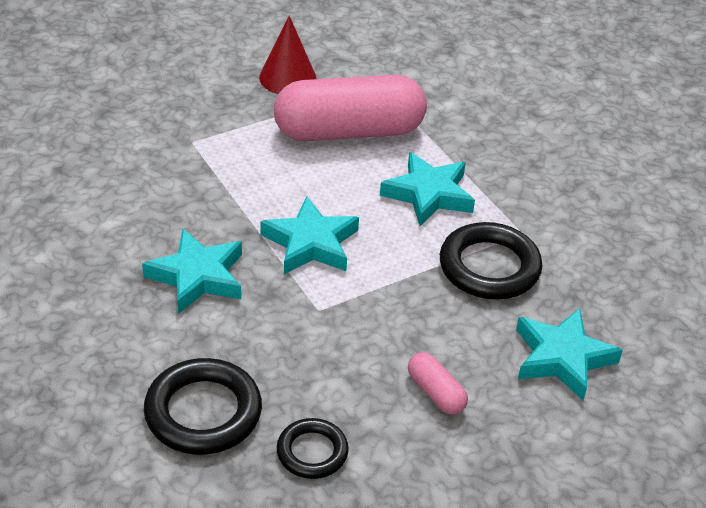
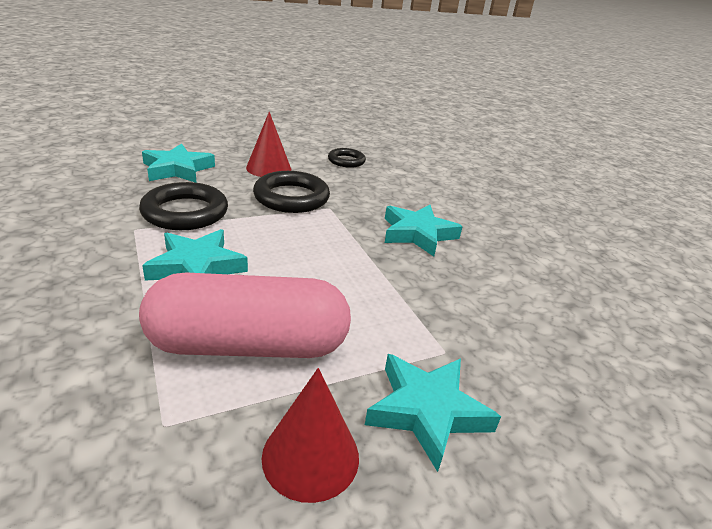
camera: 175 degrees left, 10 degrees down
(203, 412) = (404, 179): black ring -> black ring (291, 197)
(311, 243) = (325, 243): turquoise star -> turquoise star (427, 411)
(435, 393) = (268, 168): pink capsule -> red cone

